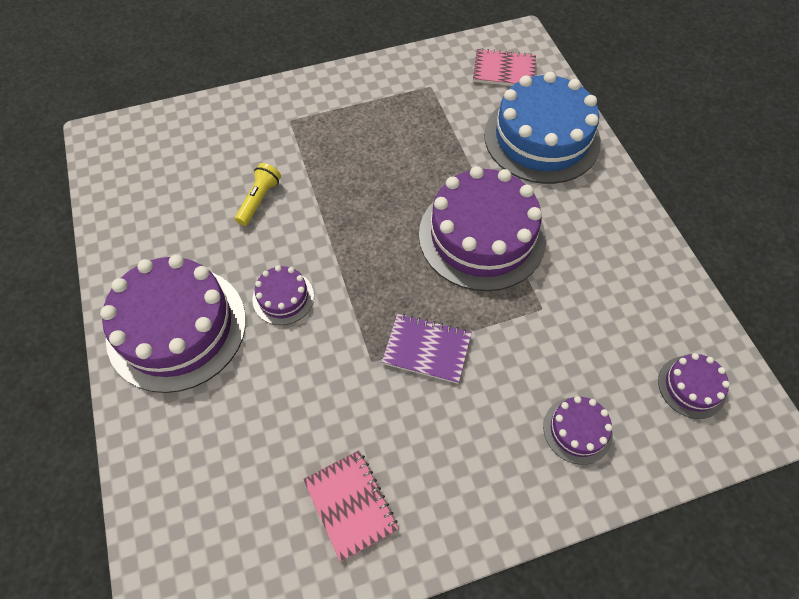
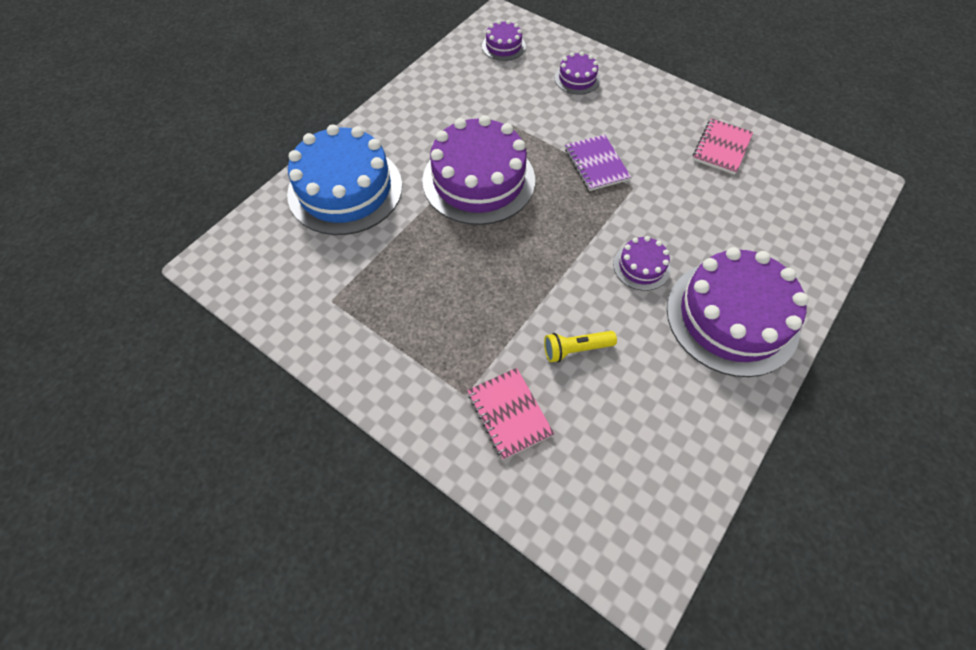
camera: 125 degrees left, 0 degrees up
(504, 70) = (270, 254): pink notebook -> pink notebook (509, 414)

